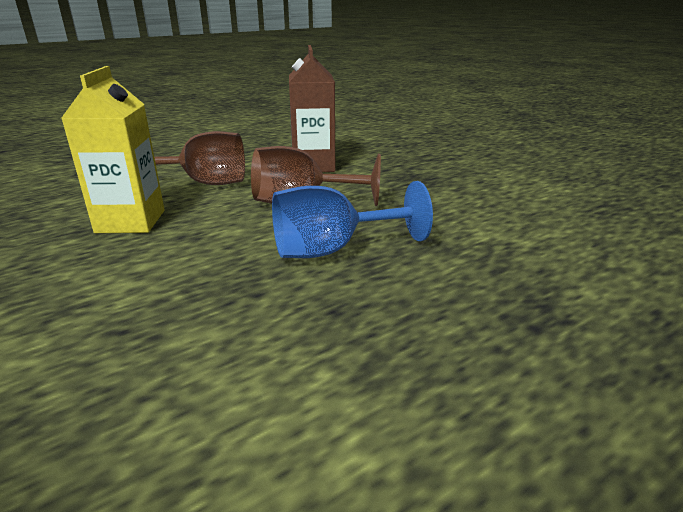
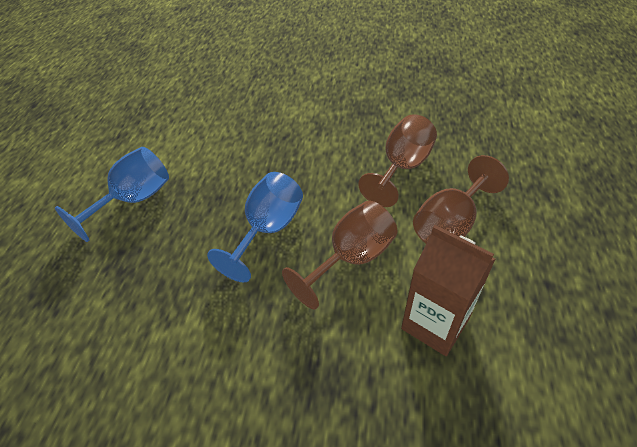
camera: 135 degrees right, 20 degrees up
(130, 221) = (402, 168): yellow carton -> brown goblet
(471, 395) = (133, 200): none -> blue goblet

